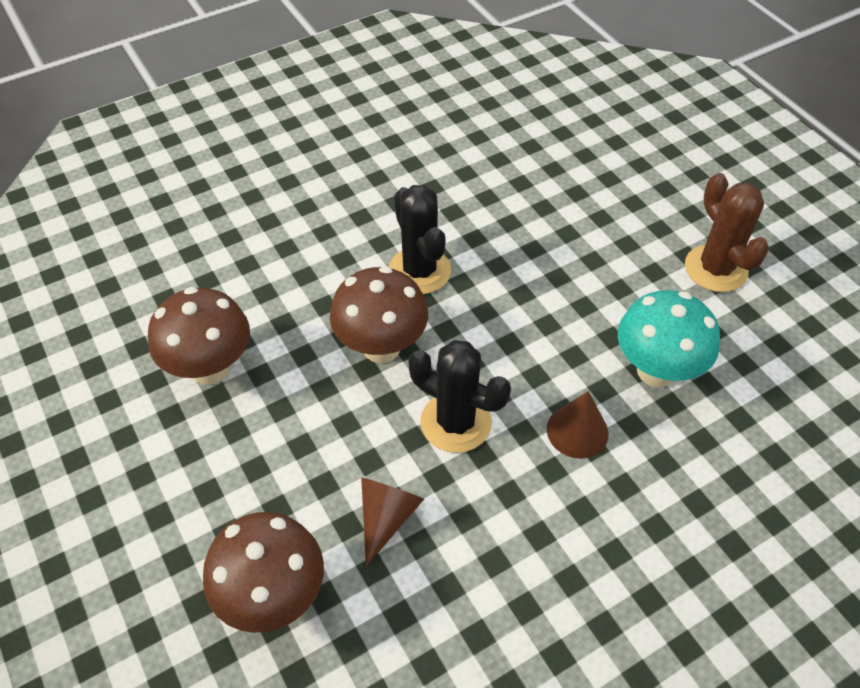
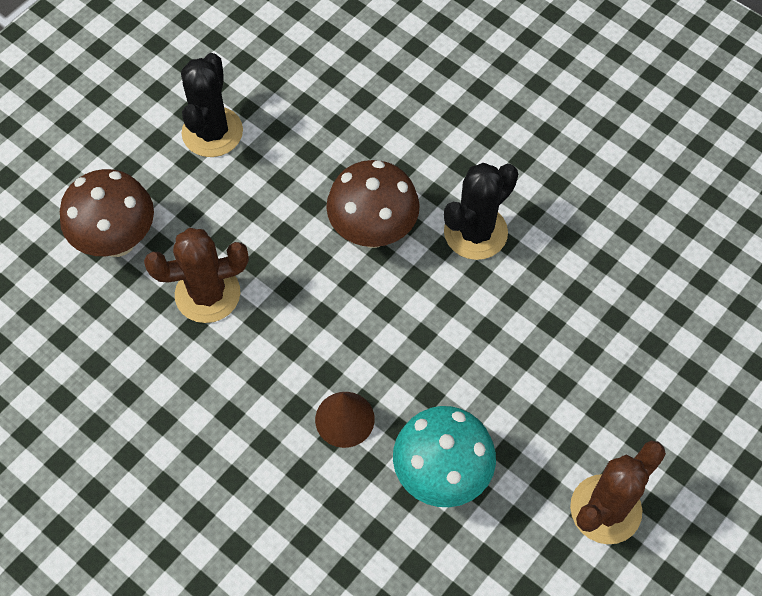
camera: 70 degrees right, 10 degrees up
(211, 368) = (300, 114): brown mushroom -> none
(387, 517) = (207, 294): brown cone -> brown cactus
(456, 422) = (316, 316): black cactus -> black cactus (212, 132)

